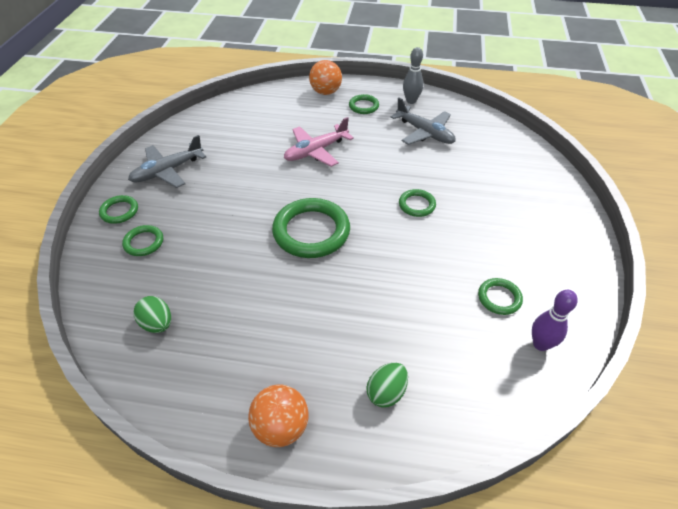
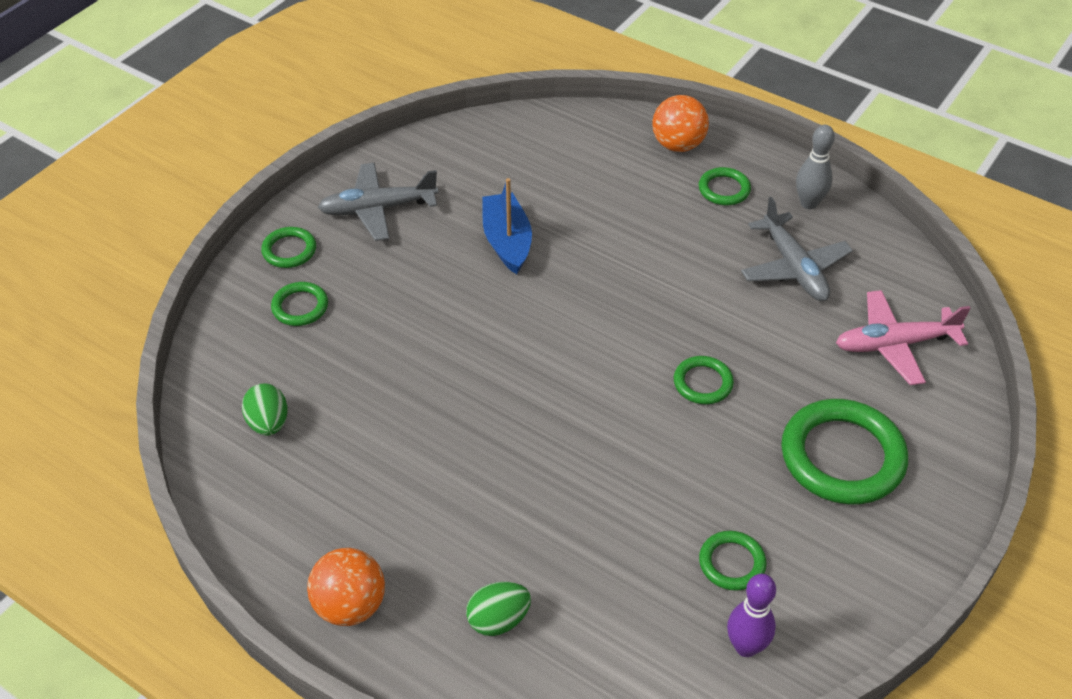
camera: 25 degrees right, 0 degrees up
(258, 165) = (507, 241): none -> blue boat
(311, 231) = (526, 369): green ring -> green ring (842, 456)
(316, 151) = (603, 245): pink plane -> pink plane (894, 344)

